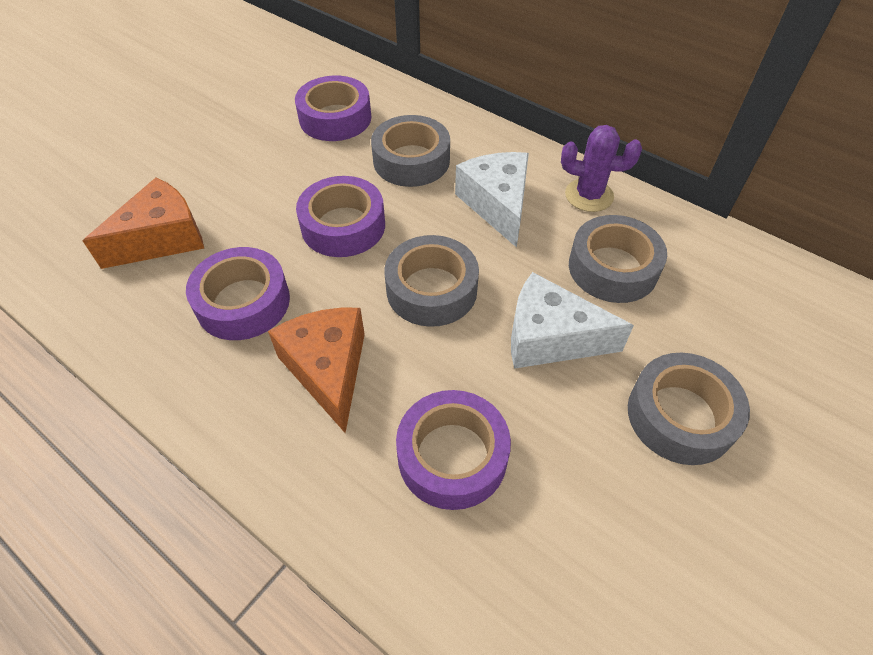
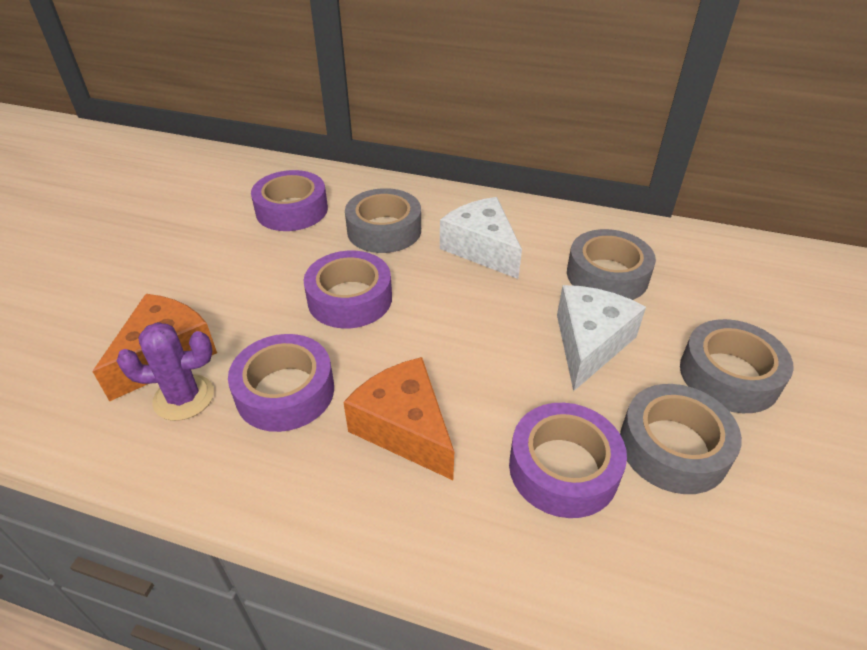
camera: 20 degrees left, 10 degrees down
(431, 289) = (463, 332): grey tape -> grey tape (673, 447)
(550, 338) = (589, 344): white cheese -> white cheese turned 120 degrees clockwise
(589, 195) = (554, 224): purple cactus -> purple cactus (184, 397)

